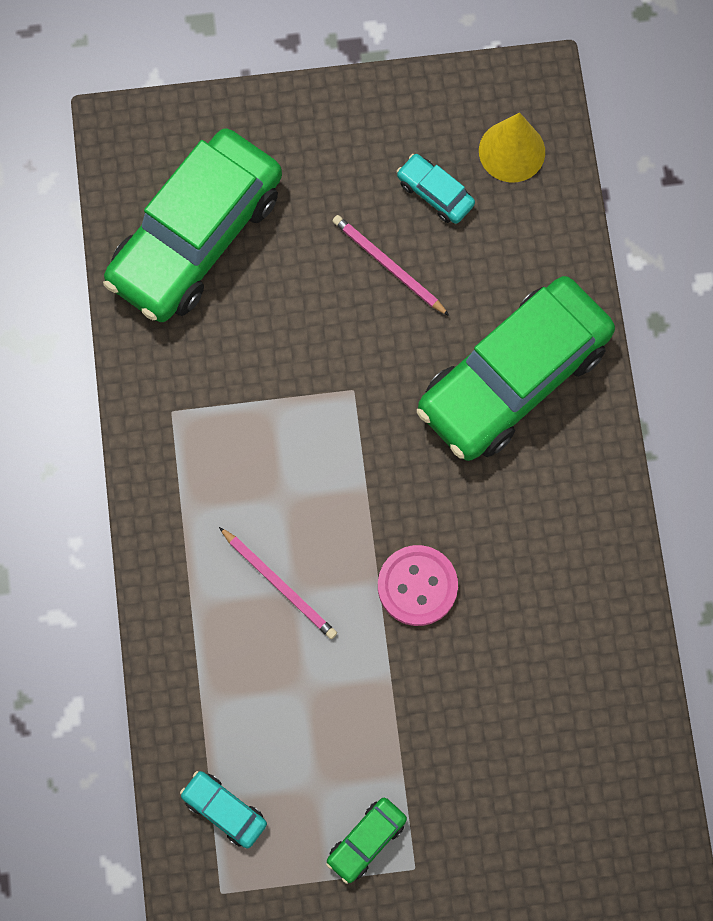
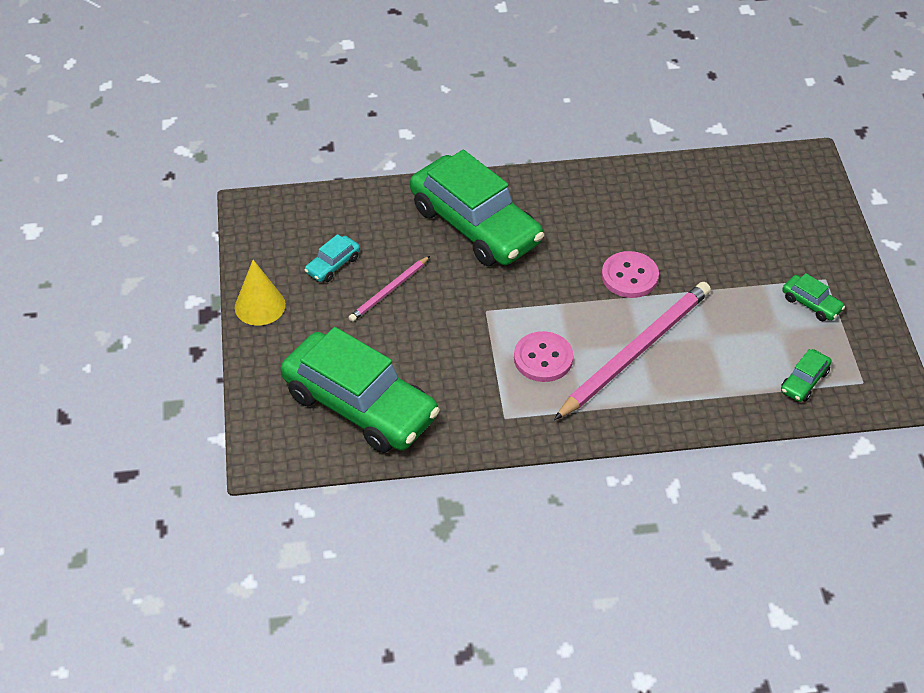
camera: 90 degrees left, 25 degrees down
(224, 810) = (804, 381): turquoise car -> green car
(269, 462) = (543, 358): none -> pink button
(279, 584) = (635, 352): pink pencil -> pink pencil, size x2.00
(512, 151) = (303, 223): yellow cone -> yellow cone (260, 306)

